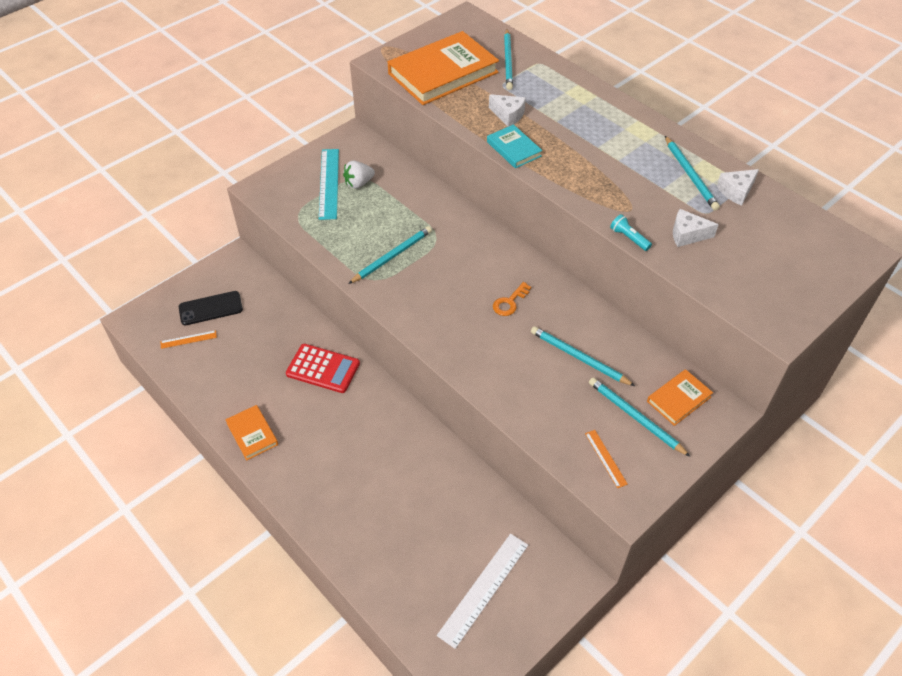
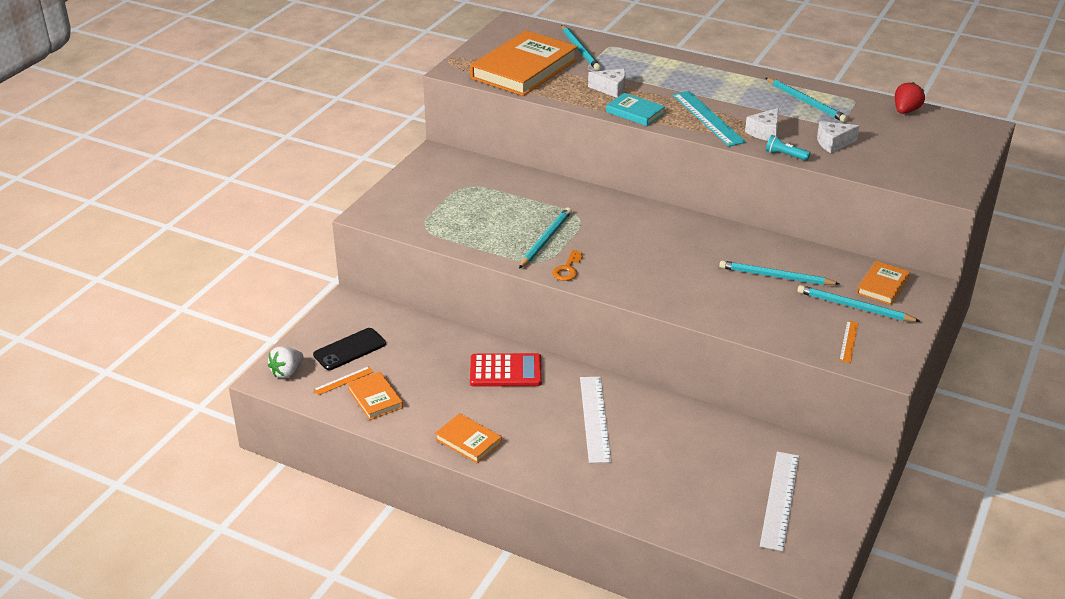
camera: 20 degrees left, 15 degrees down
(203, 365) = (375, 398): none -> orange book
(329, 183) = (439, 196): turquoise ruler -> turquoise ruler (708, 118)
(359, 183) = (470, 190): white strawberry -> white strawberry (287, 372)
(369, 443) = (594, 418): none -> white ruler
(509, 302) = (683, 250): orange key -> orange key (567, 269)
(605, 458) = (848, 341): orange ruler -> orange ruler turned 60 degrees clockwise
(736, 191) = (853, 106): white cheese -> white cheese (764, 132)
(789, 211) = (905, 111): none -> red strawberry

